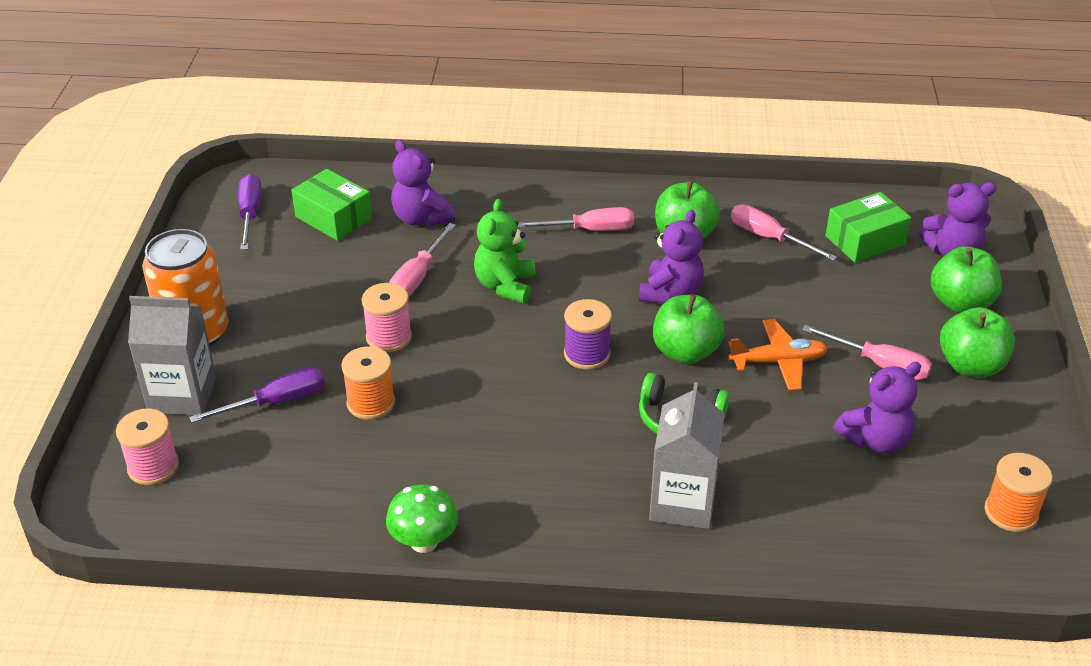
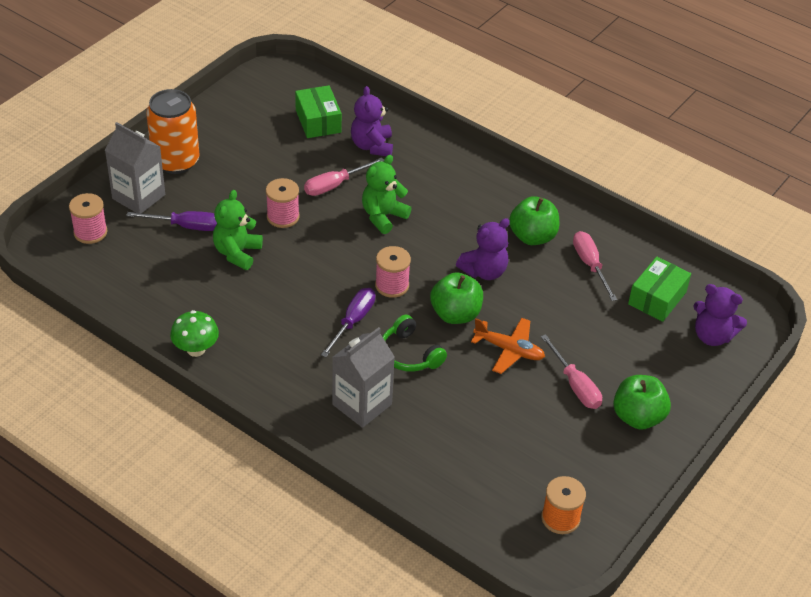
camera: 30 degrees right, 5 degrees up
(250, 214) = (270, 96): purple screwdriver -> purple screwdriver (353, 321)
(371, 403) = (237, 253): orange spool -> green teddy bear
(587, 354) = (392, 285): purple spool -> pink spool
(590, 230) = (473, 203): pink screwdriver -> none
(865, 240) = (657, 298): green box -> green box turned 60 degrees counterclockwise
(875, 440) = (520, 430): purple teddy bear -> none
(960, 303) = (678, 373): green apple -> none

